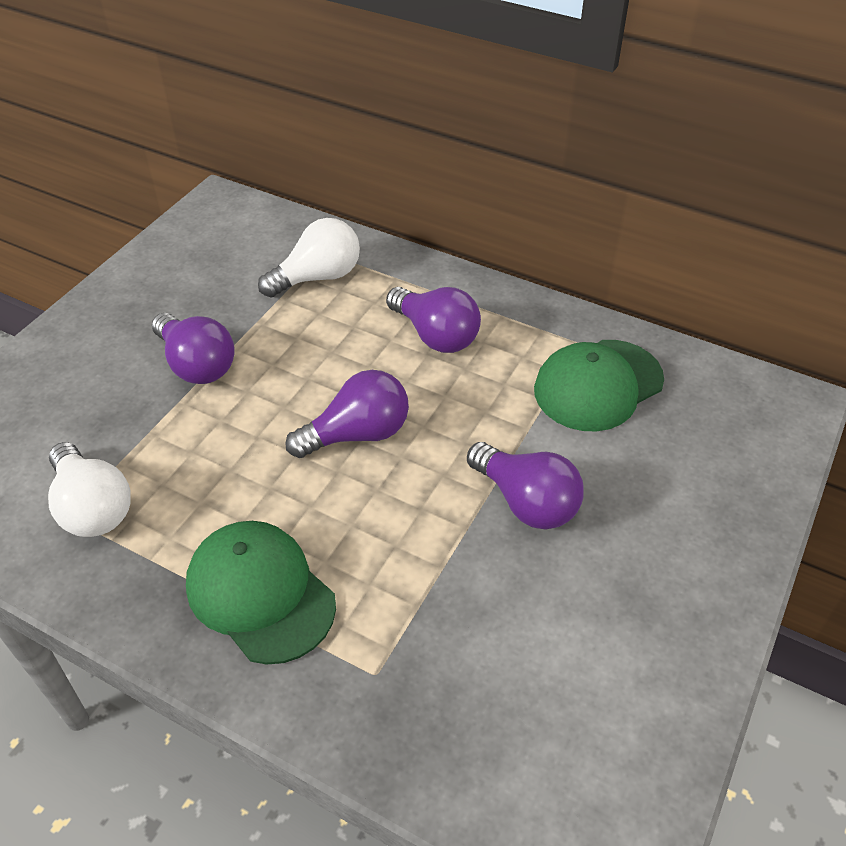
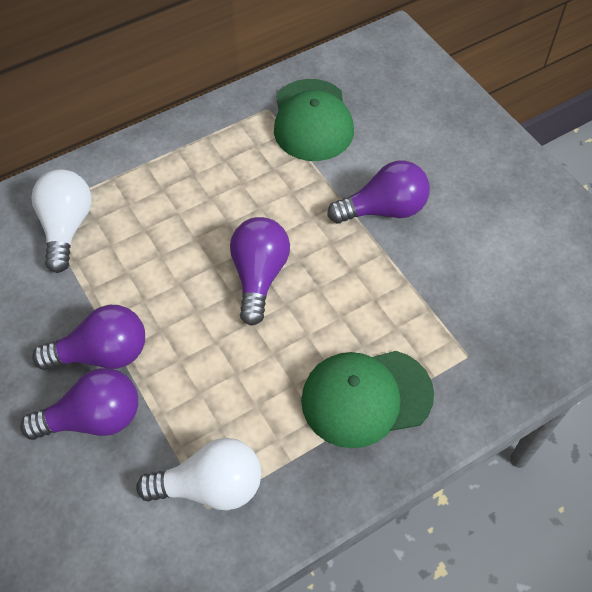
camera: 60 degrees left, 10 degrees up
(435, 335) = (195, 183): purple light bulb -> purple light bulb (93, 418)

